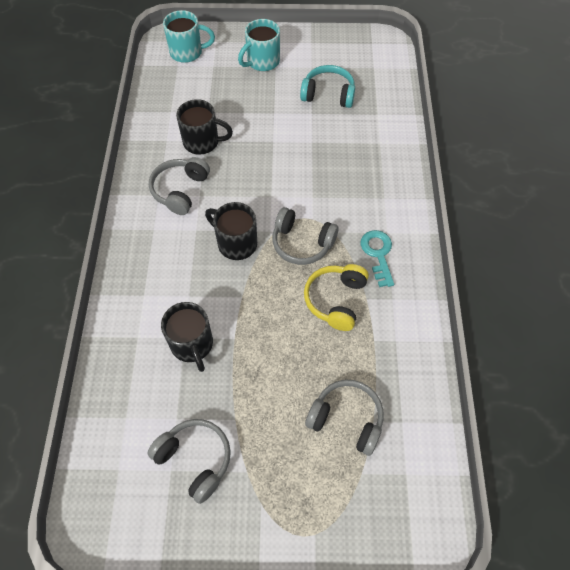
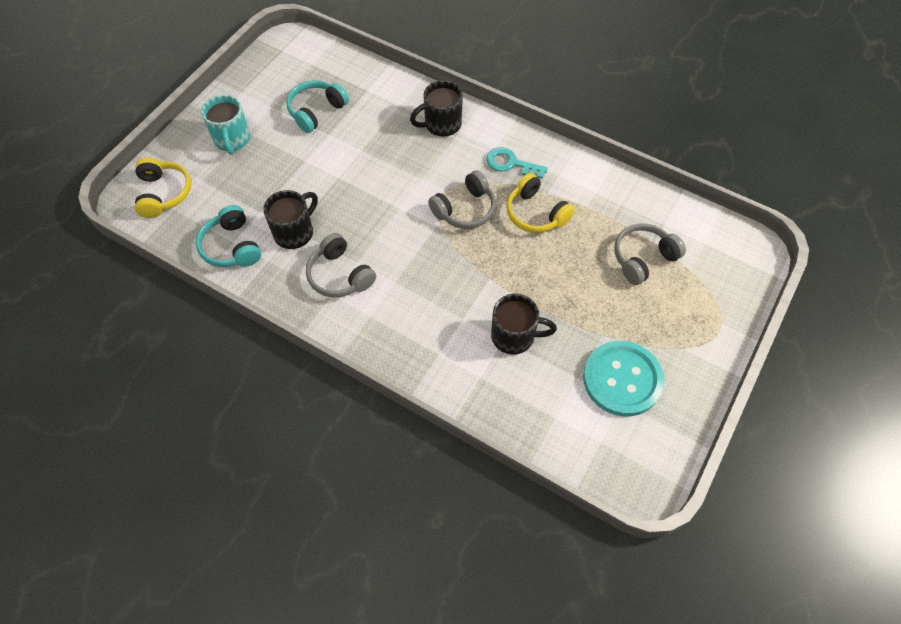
camera: 60 degrees left, 0 degrees up
(166, 113) = (232, 246): none -> turquoise headphones
(187, 52) = (164, 193): turquoise mug -> yellow headphones
(195, 459) = (622, 379): grey headphones -> turquoise button
(236, 243) = (431, 257): black mug -> black mug (441, 124)

